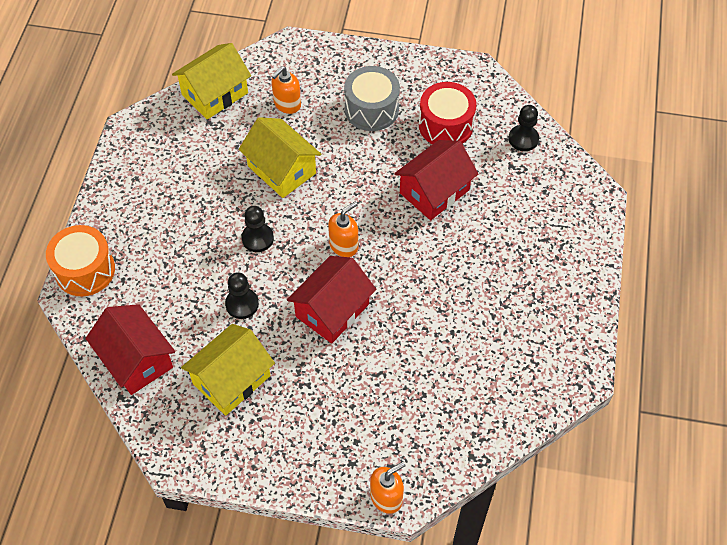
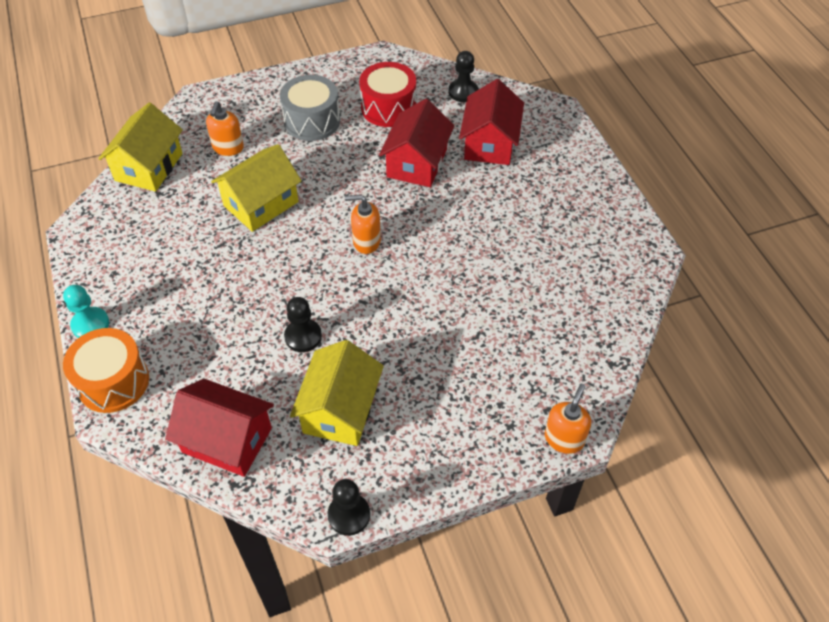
camera: 30 degrees left, 5 degrees down
(95, 214) = (90, 324): none -> turquoise pawn
(257, 238) = (278, 272): black pawn -> black pawn (349, 515)
(281, 170) = (261, 204): yellow house -> yellow house turned 60 degrees counterclockwise
(332, 310) = (395, 301): red house -> red house (489, 143)
(344, 245) = (366, 241): orange soap dispenser -> orange soap dispenser turned 105 degrees counterclockwise

